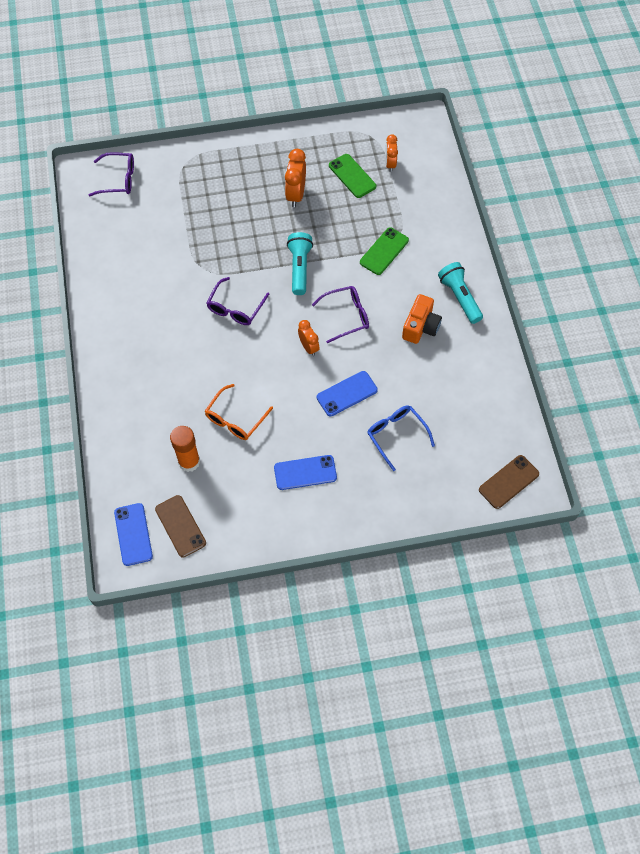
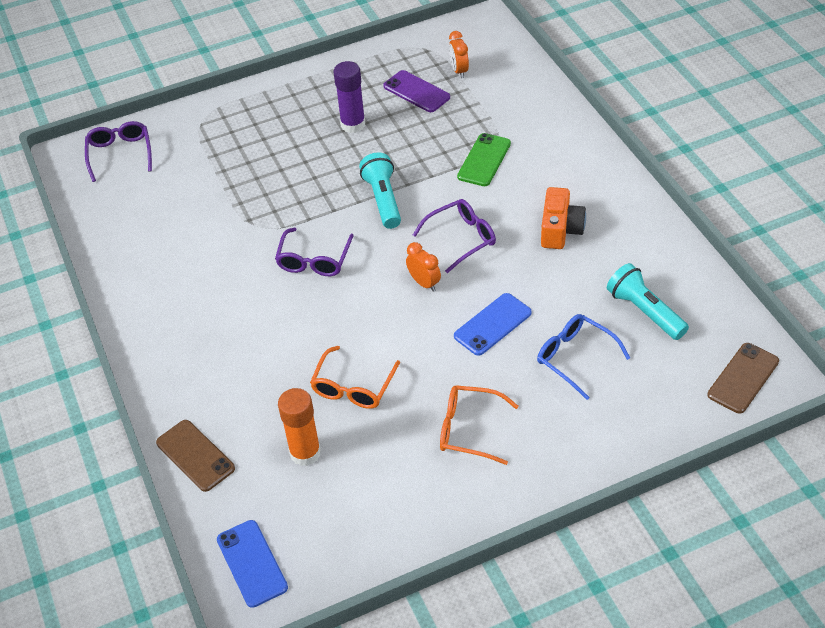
camera: 10 degrees left, 15 degrees down
(118, 179) = (120, 154): purple glasses -> purple glasses turned 90 degrees counterclockwise
(180, 526) = (316, 537): brown phone -> brown phone (195, 456)
(296, 195) = (353, 124): orange clock -> purple glue stick
(305, 473) = (469, 429): blue phone -> orange glasses
(352, 176) = (416, 92): green phone -> purple phone
(459, 297) = (597, 188): turquoise flashlight -> turquoise flashlight (644, 311)

